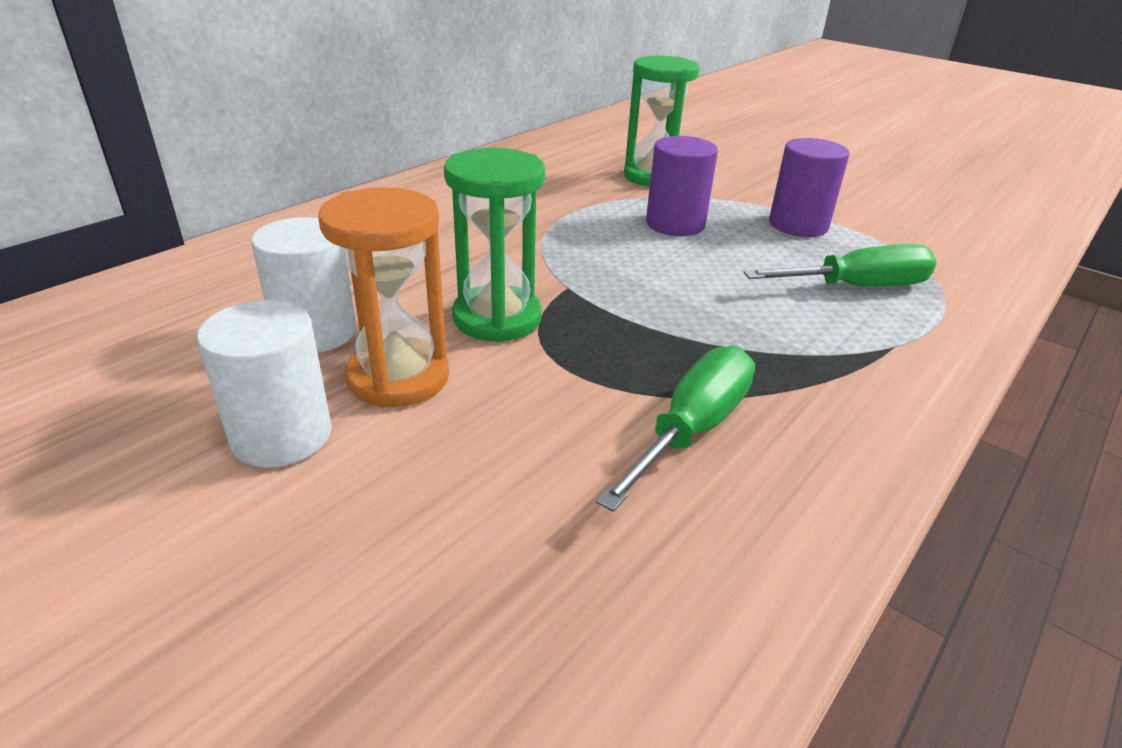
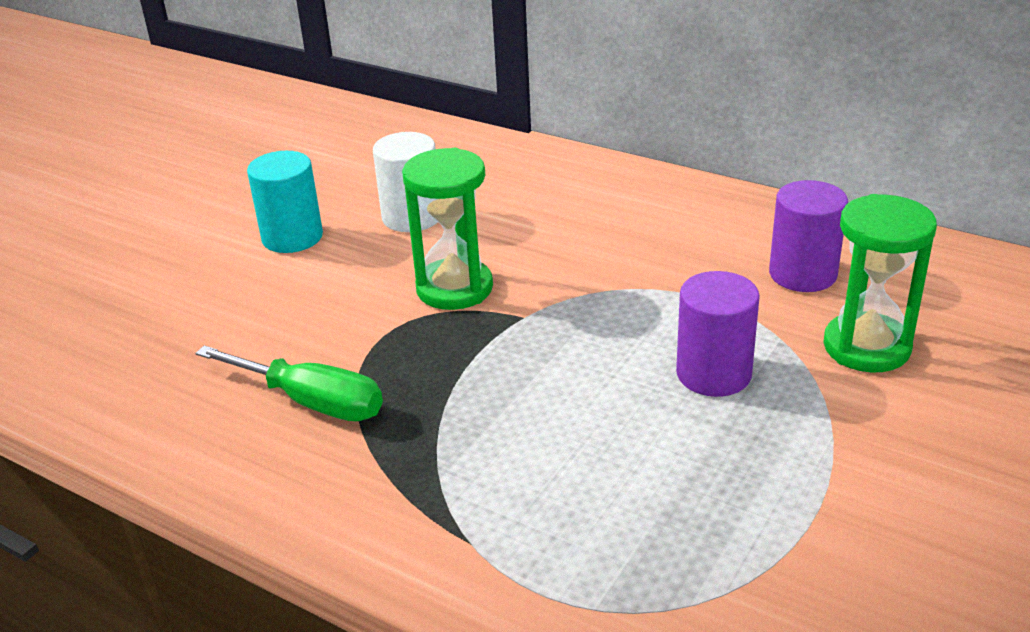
camera: 85 degrees right, 0 degrees up
(281, 435) = (292, 237): white cylinder -> turquoise cylinder
(398, 377) = (360, 262): orange hourglass -> none
(798, 225) = (776, 482): purple cylinder -> purple cylinder (802, 274)
(857, 287) = (604, 525): green screwdriver -> none

